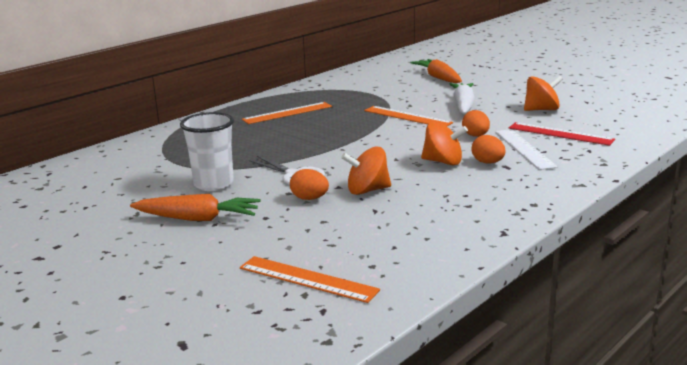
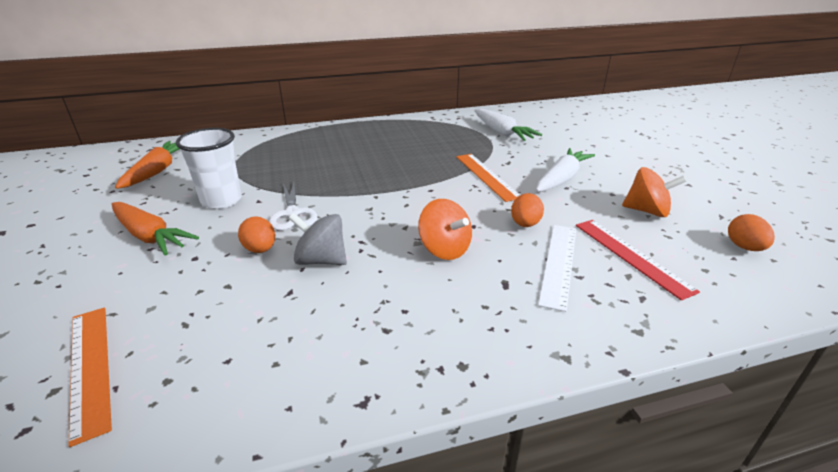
camera: 30 degrees right, 10 degrees up
(287, 113) = (390, 141): orange ruler -> none
(367, 190) = (321, 260): orange spinning top -> grey spinning top
(375, 87) = (502, 132): none -> white carrot
(438, 78) = (577, 138): orange carrot -> orange carrot (158, 171)
(487, 162) = (490, 269): orange egg -> orange egg (744, 247)

